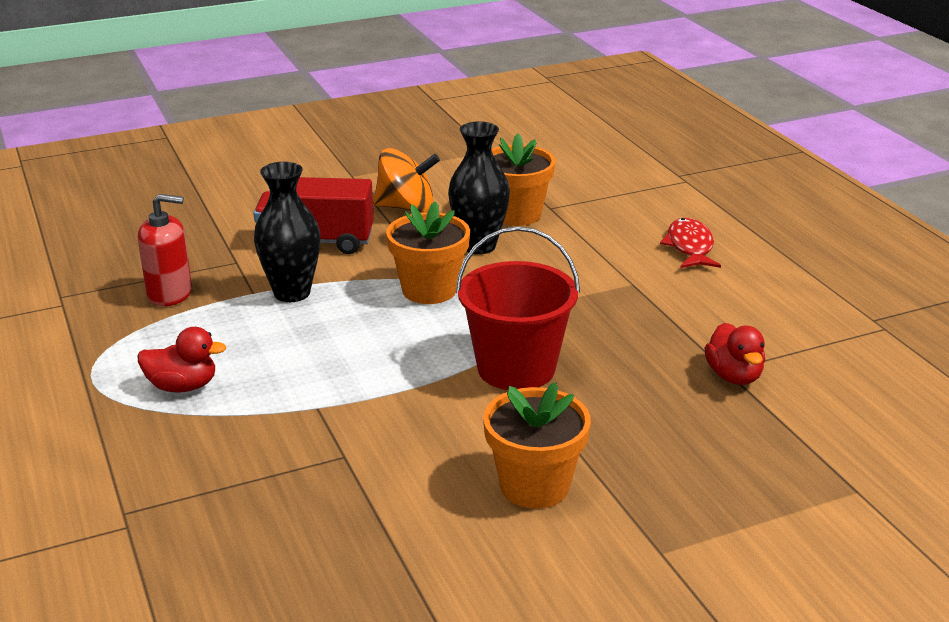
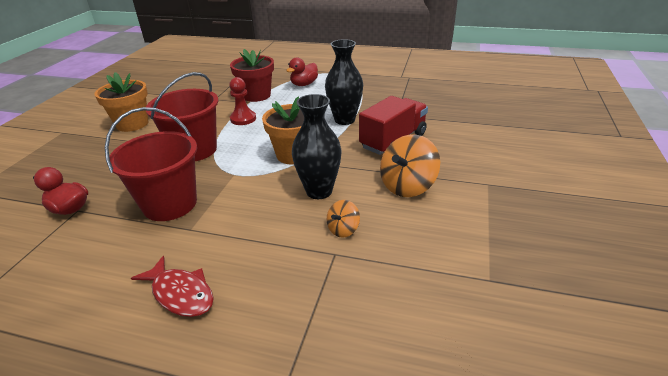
camera: 130 degrees right, 5 degrees up
(170, 294) = (382, 95): red soap dispenser -> none
(282, 414) = (256, 95): none -> red flower pot
(383, 379) = (243, 119): none -> red pawn
(516, 214) = (343, 229): orange flower pot -> orange spinning top
(624, 316) = (170, 204): none -> red bucket

